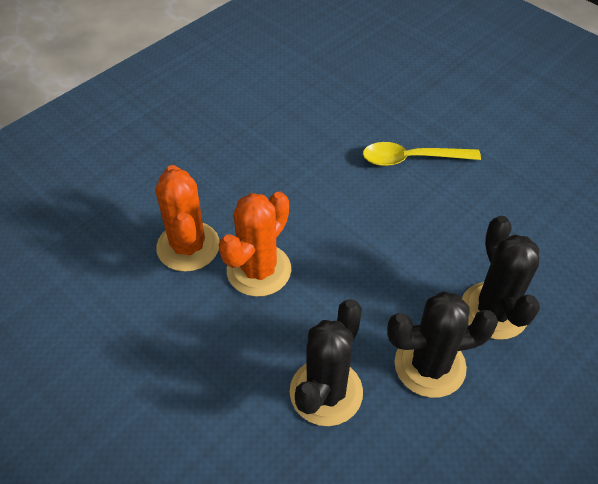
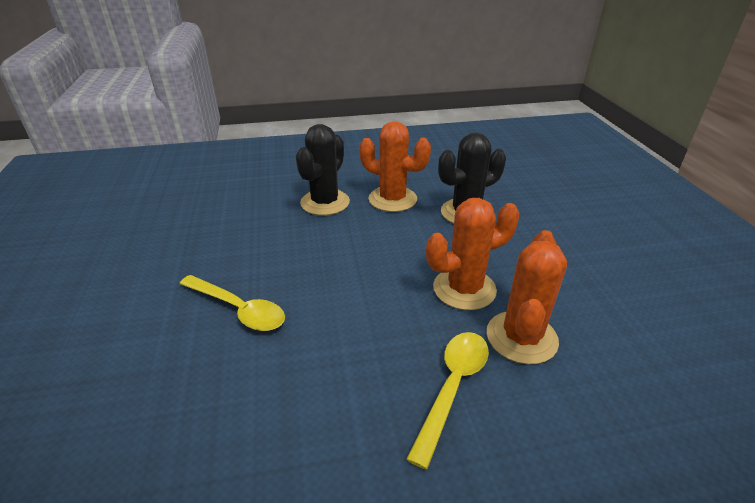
camera: 145 degrees left, 15 degrees down
(219, 185) = (453, 387): none -> yellow spoon
(430, 365) = (392, 199): black cactus -> orange cactus

